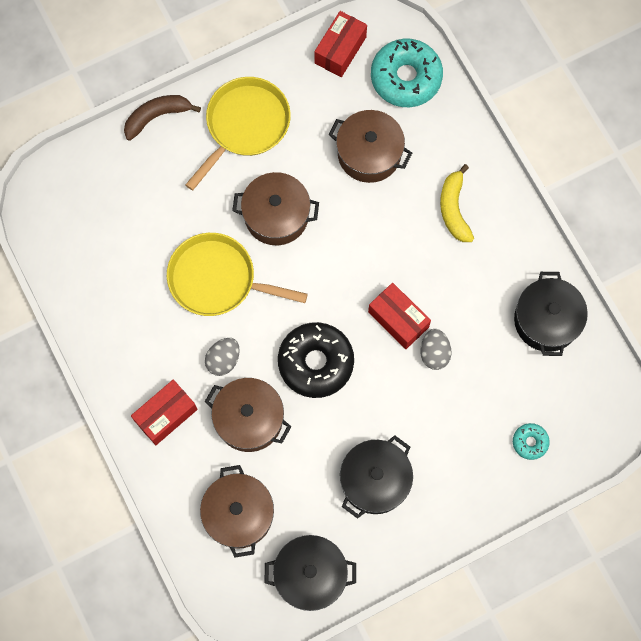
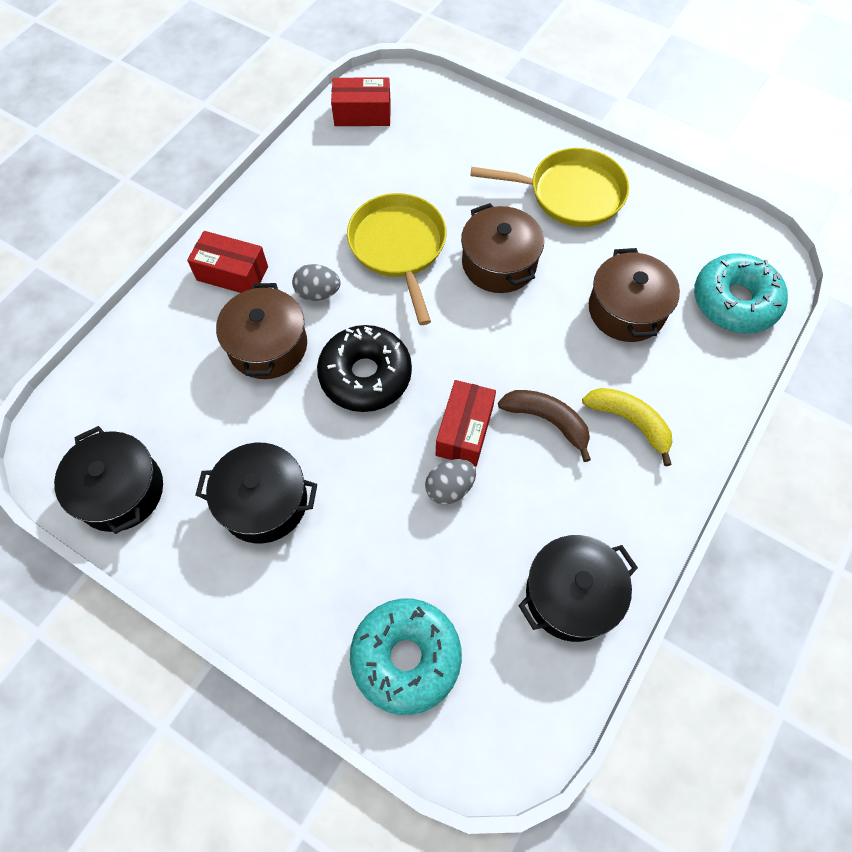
camera: 60 degrees right, 10 degrees down
(157, 117) = (524, 126): brown banana -> brown banana (547, 421)
(239, 514) = (158, 387): brown pot -> none
(340, 50) = (712, 231): red box -> red box (362, 114)
(454, 209) = (629, 422): yellow banana -> yellow banana turned 75 degrees clockwise
(530, 442) = (406, 657): turquoise donut -> turquoise donut, size x2.11

